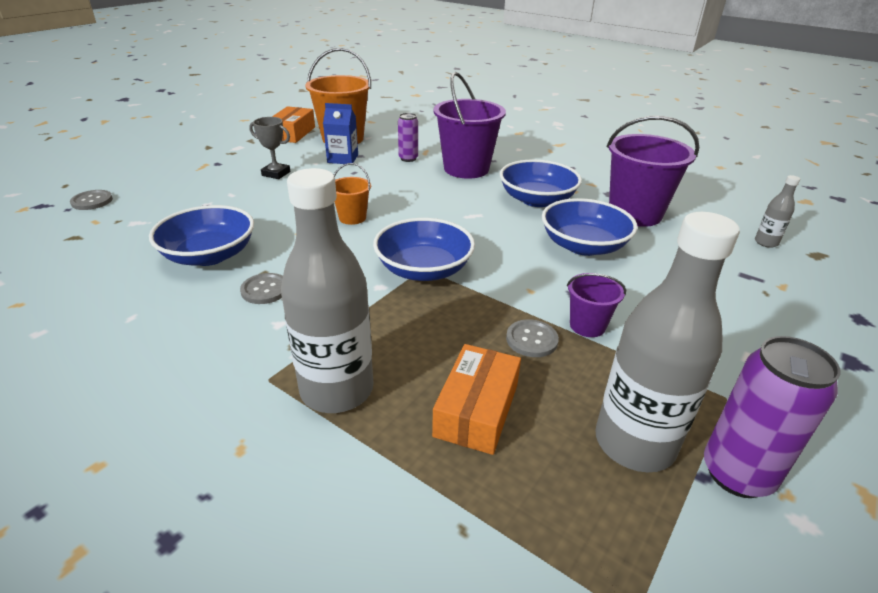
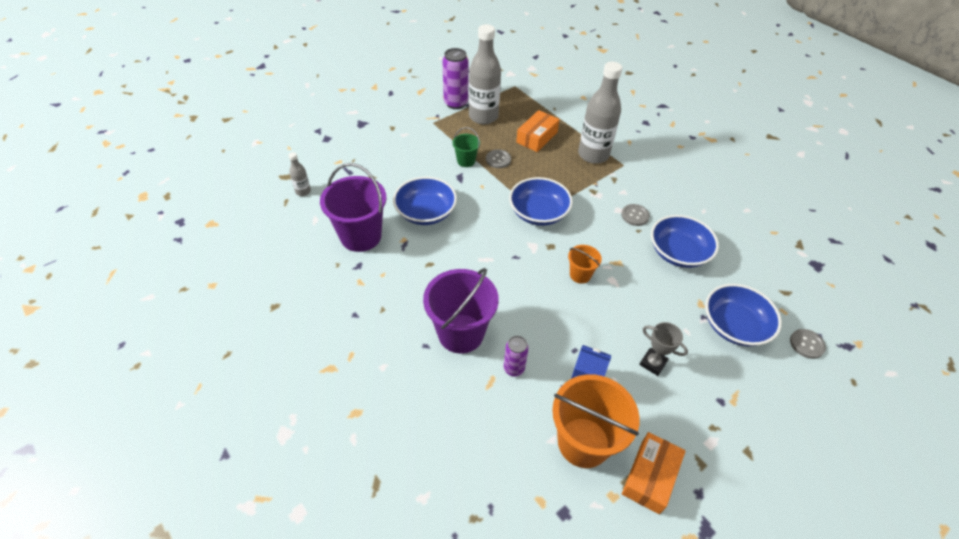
camera: 165 degrees left, 15 degrees up
(537, 199) = (424, 269): blue bowl -> blue bowl (734, 326)
(587, 326) = (466, 161): purple bucket -> green bucket

